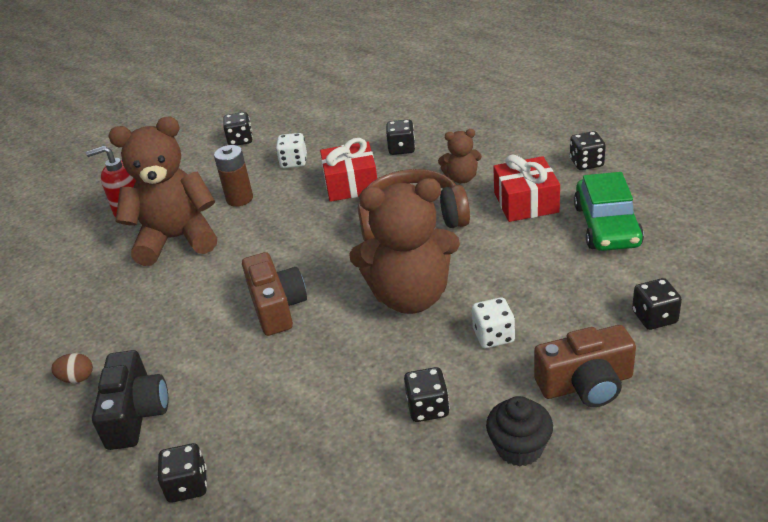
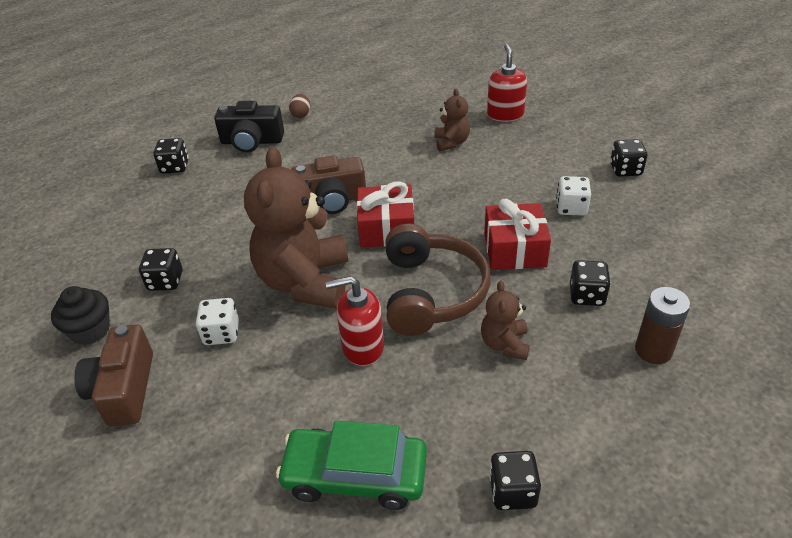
camera: 95 degrees right, 5 degrees up
(177, 239) = (451, 142): brown teddy bear -> brown teddy bear, size x0.47
(239, 199) = (507, 174): brown battery -> brown battery (653, 350)
(484, 245) = (362, 347): none -> red soap dispenser
(526, 202) = (433, 399): red gift -> red gift (386, 229)
(654, 317) = (174, 474): black dice -> none

